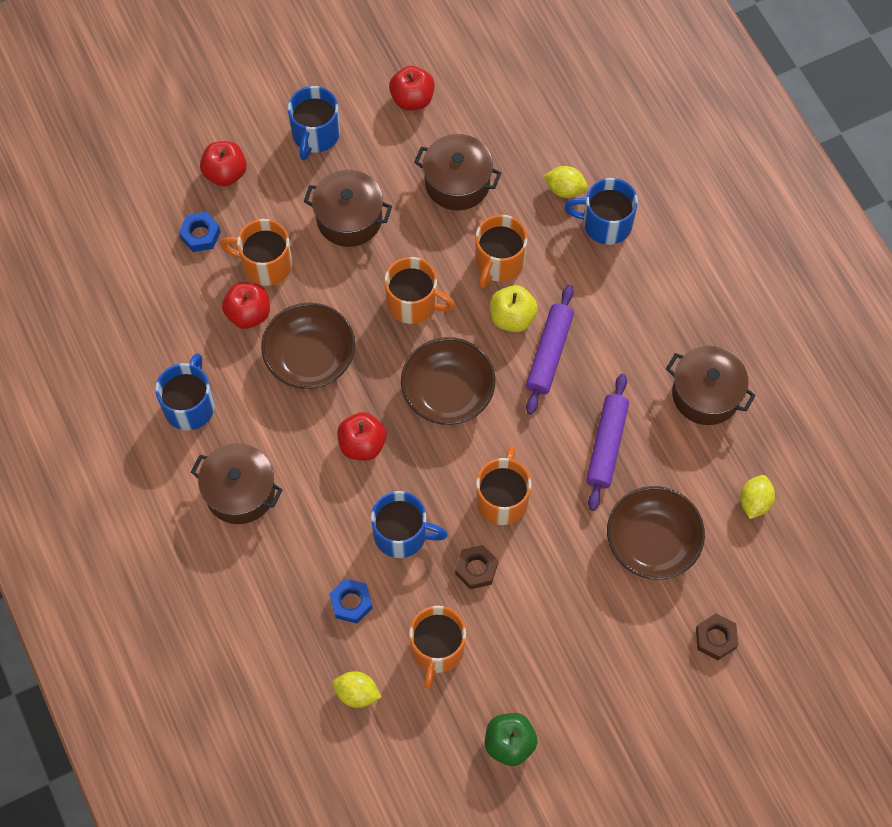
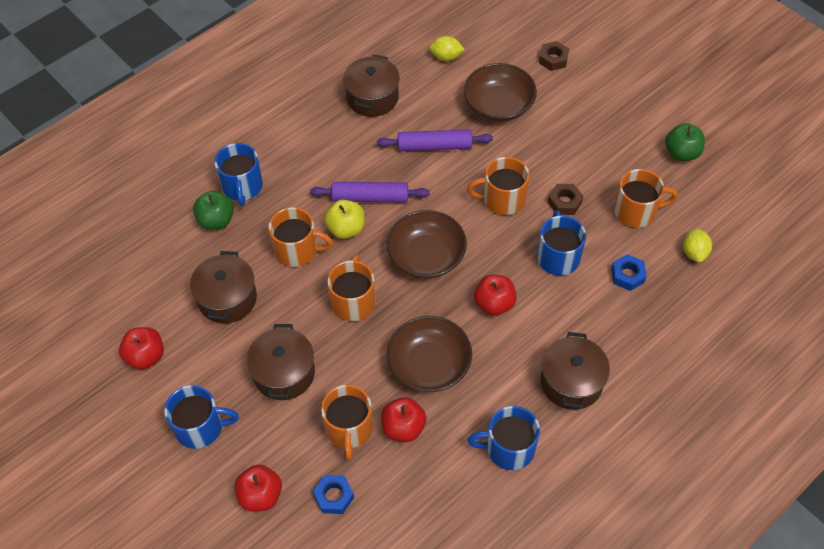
camera: 105 degrees left, 10 degrees down
(565, 189) = (216, 220): yellow lemon -> green apple

